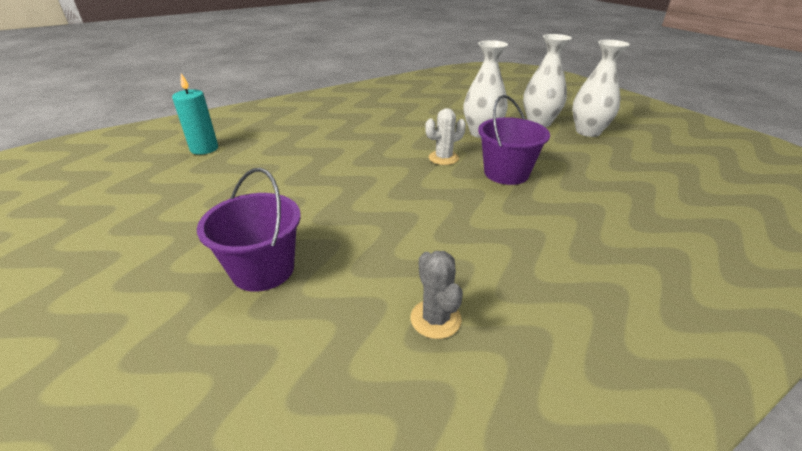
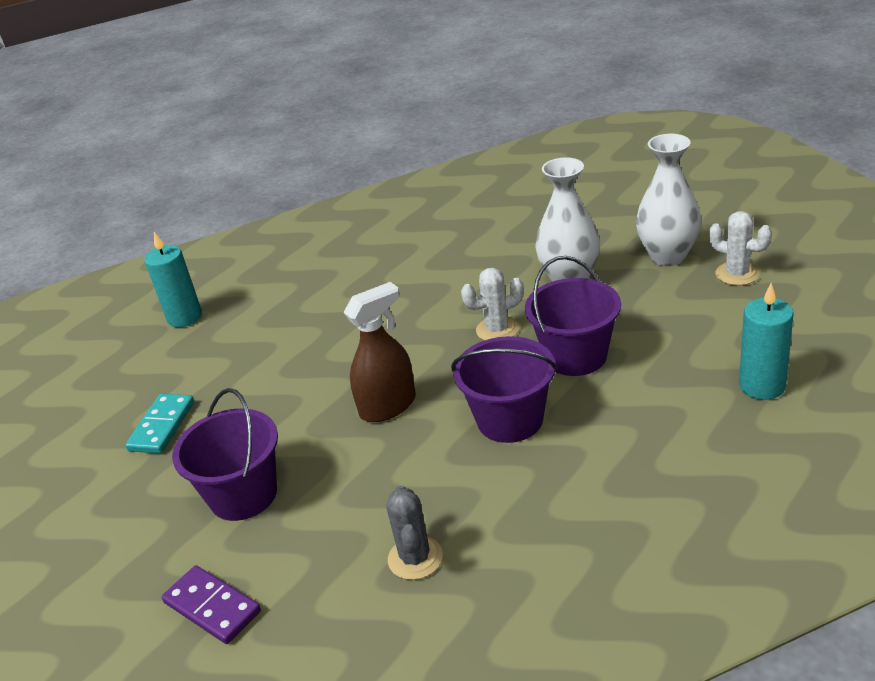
camera: 15 degrees right, 0 degrees up
(185, 218) = (162, 426): none -> turquoise domino
(239, 376) = (212, 607): none -> purple domino
(377, 203) = (388, 406): none -> brown spray bottle
(476, 212) = (510, 420): none -> purple bucket
(588, 132) = (737, 274): white vase -> white cactus
(645, 190) = (762, 386): none -> turquoise candle

